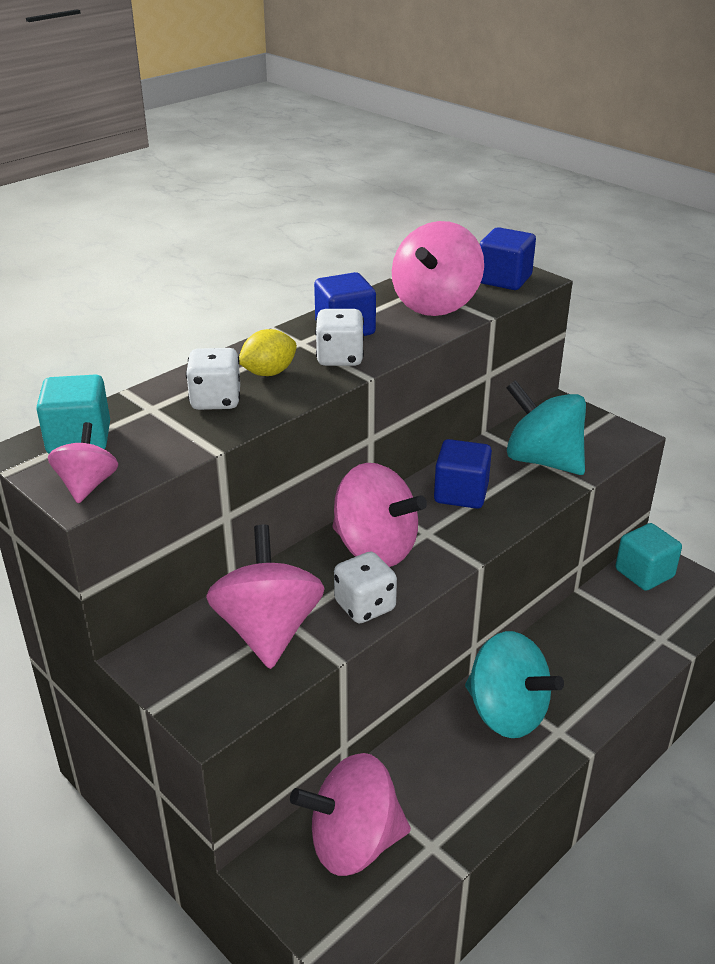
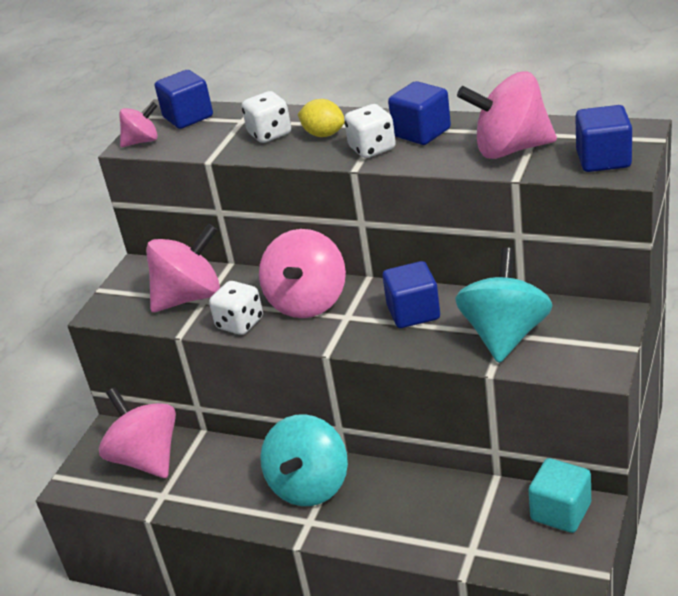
camera: 70 degrees right, 0 degrees up
(79, 439) = (188, 117): turquoise cube -> blue cube

